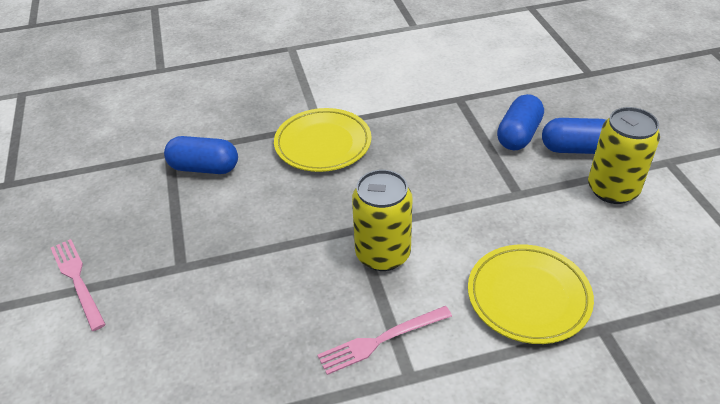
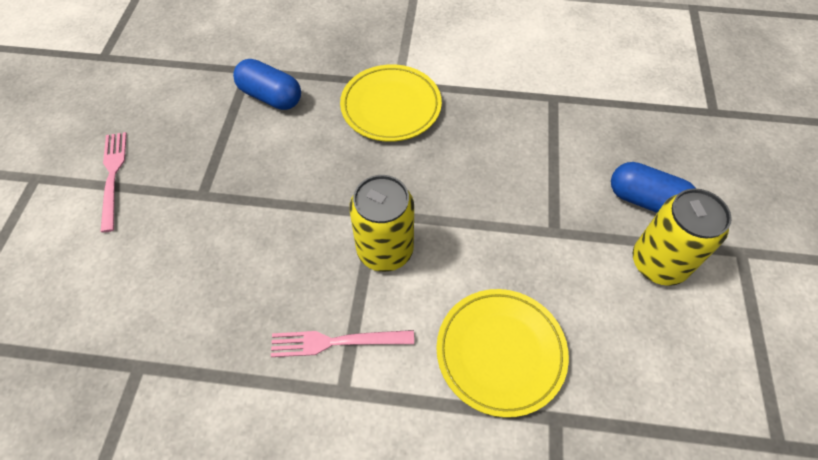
camera: 20 degrees right, 15 degrees up
(518, 135) = (592, 162): blue capsule -> none

